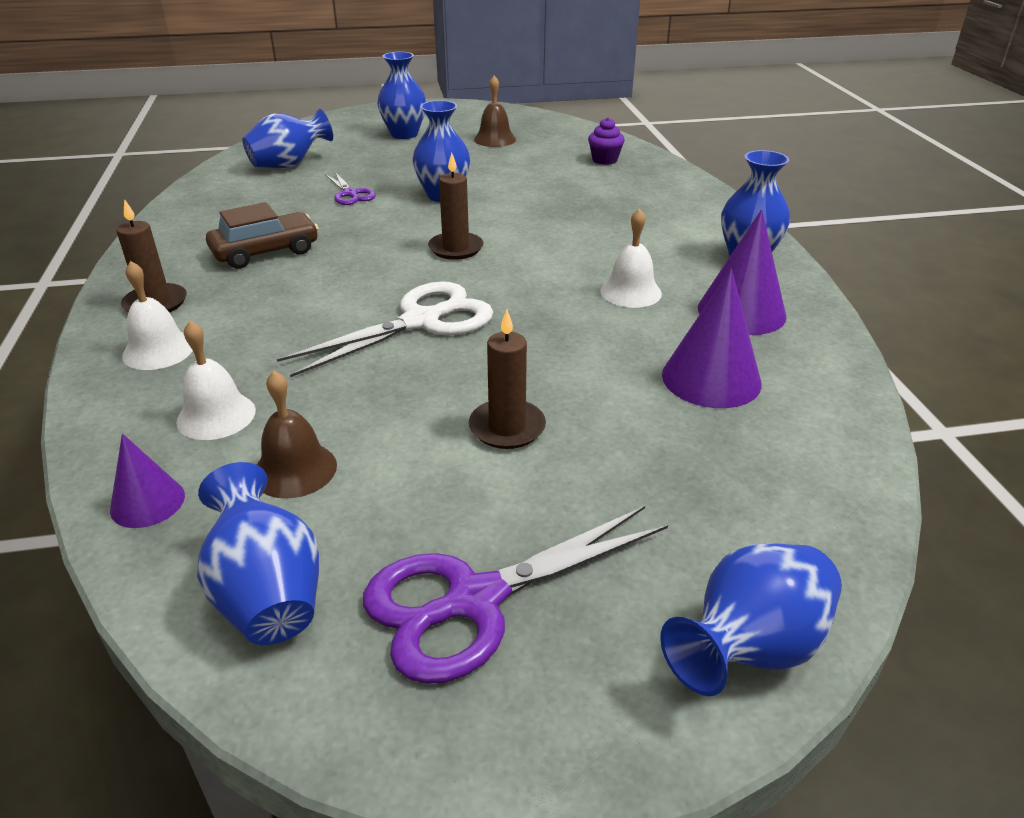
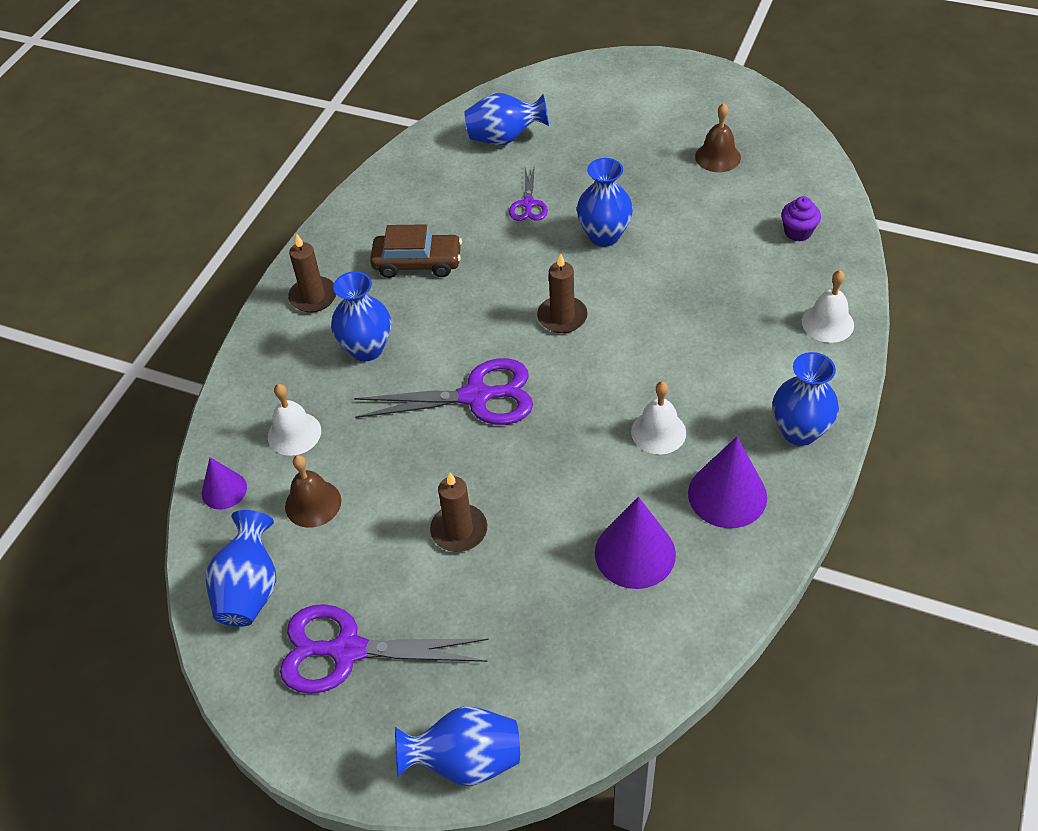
camera: 35 degrees right, 15 degrees up
(158, 350) = (291, 351): white bell -> white bell (827, 323)
(404, 134) = (638, 118): blue vase -> blue vase (367, 349)
(422, 321) = (477, 396): white scissors -> purple scissors

